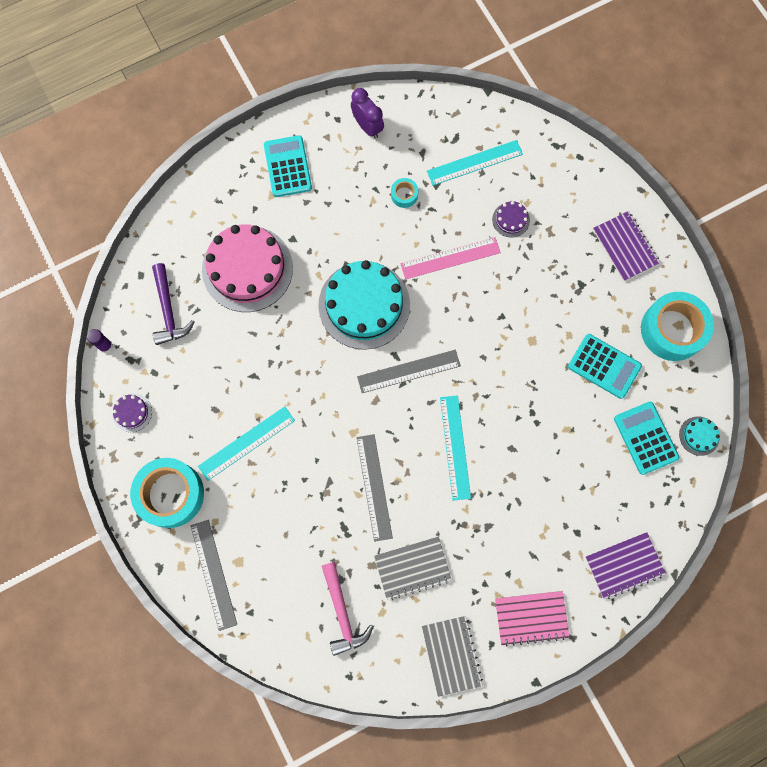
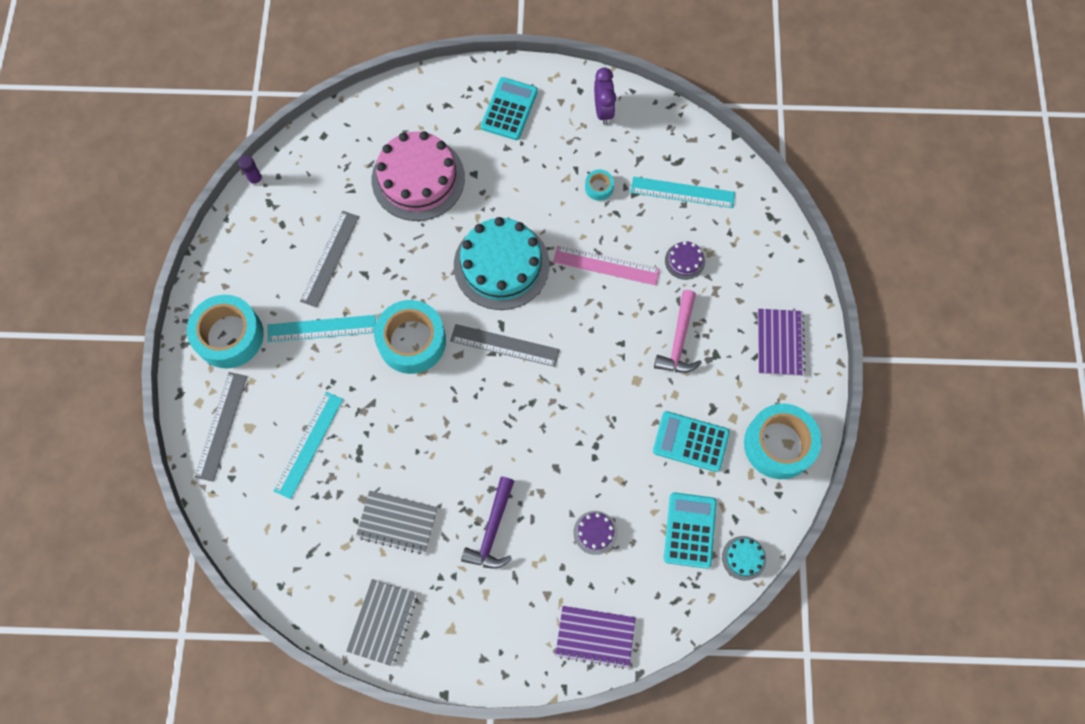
camera: 30 degrees right, 5 degrees down
(132, 412) = (242, 248): purple cake -> purple cake (595, 532)
(169, 311) = (328, 178): purple hammer -> purple hammer (492, 531)
(330, 411) = (412, 341): none -> turquoise tape
(342, 613) = (310, 526): pink hammer -> pink hammer (679, 340)
(374, 487) = (408, 430): grey ruler -> grey ruler (330, 258)
(455, 447) = (504, 436): turquoise ruler -> turquoise ruler (308, 444)
(531, 617) = (477, 632): pink notebook -> none
(604, 366) = (690, 441): turquoise calculator -> turquoise calculator turned 135 degrees clockwise

